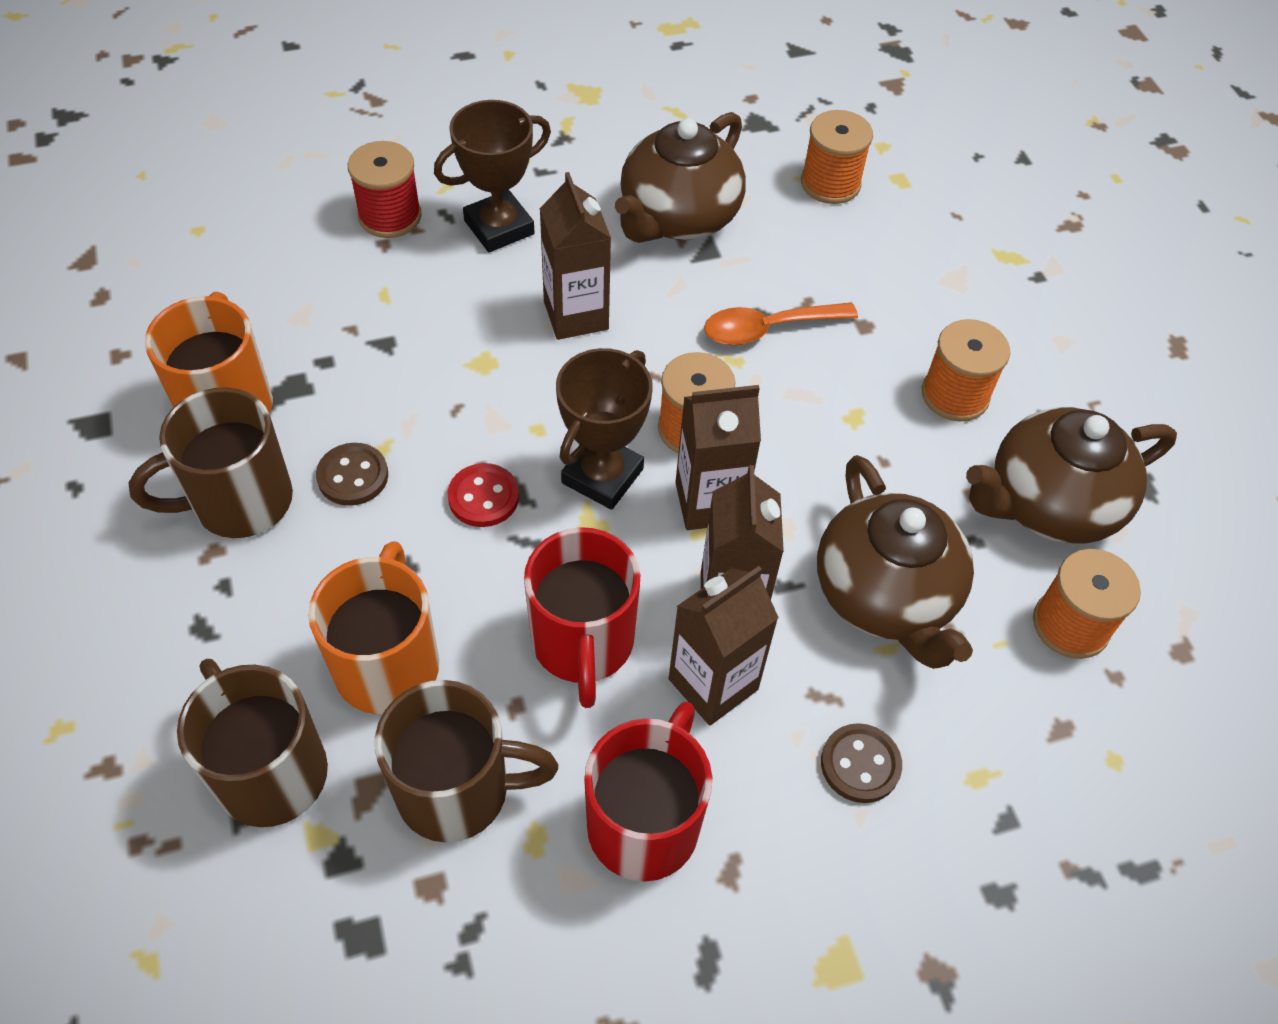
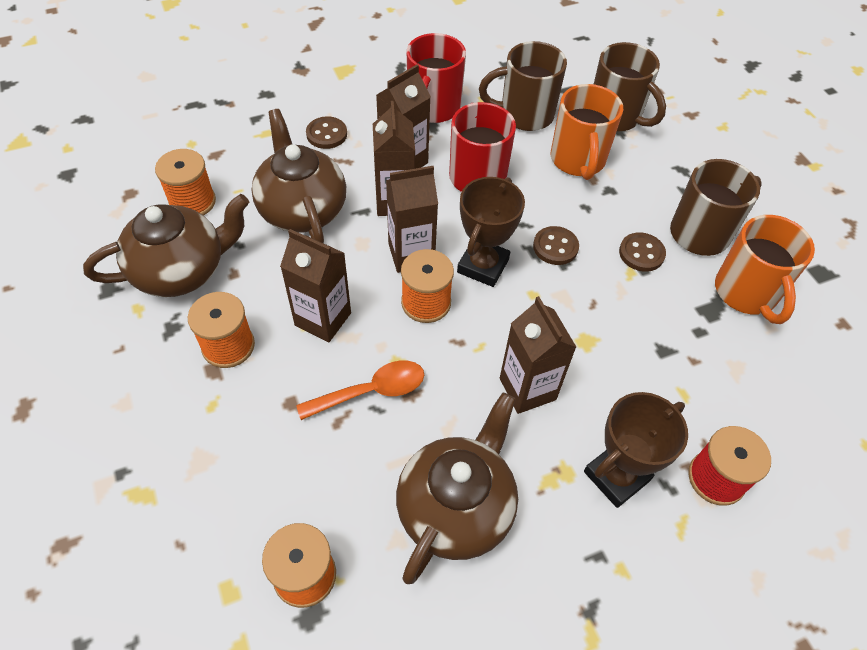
camera: 175 degrees right, 0 degrees up
(483, 497) = (555, 247): red button -> brown button
(835, 418) = (323, 319): none -> brown carton

